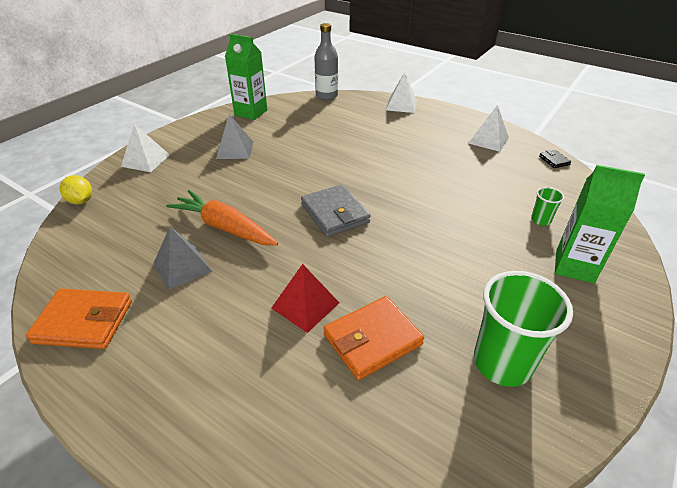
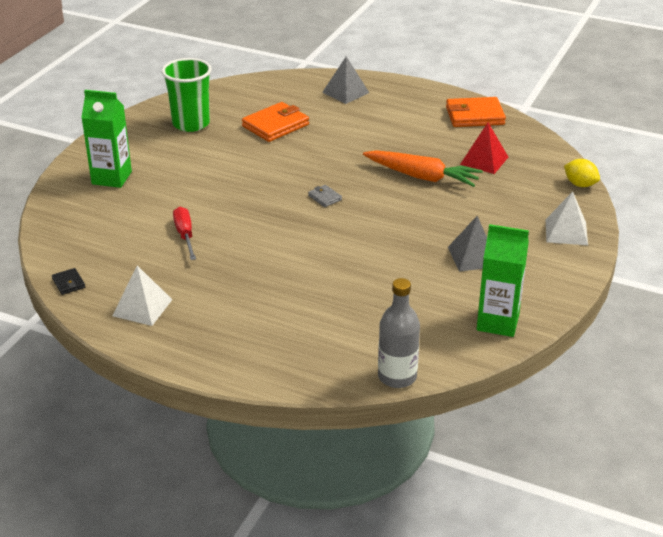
camera: 170 degrees right, 5 degrees down
(182, 267) = (434, 148): grey pyramid -> grey pyramid (345, 92)
(305, 305) = (327, 137): red pyramid -> red pyramid (484, 160)
(335, 213) = (325, 198): grey wallet -> grey wallet, size x0.47
(401, 105) = (266, 367): white pyramid -> none
(470, 189) = (185, 235): none -> red screwdriver
(540, 220) = (122, 211): green cup -> none

